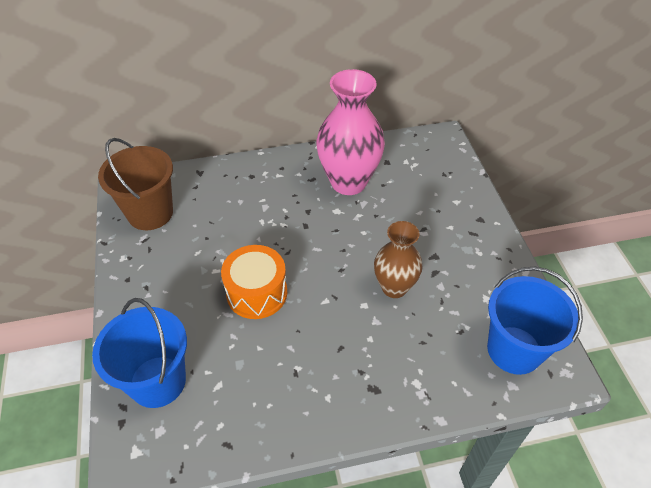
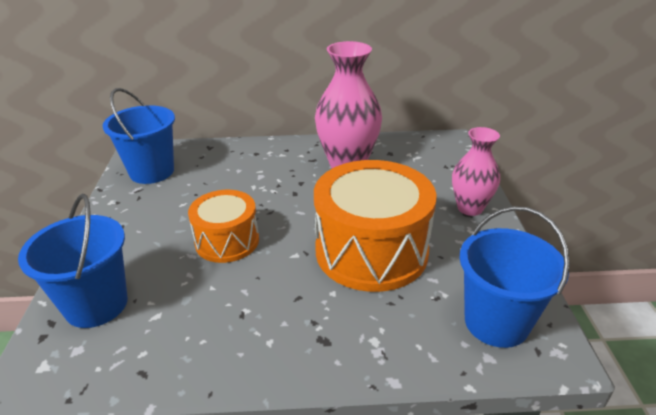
camera: 10 degrees right, 15 degrees down
(150, 213) = (152, 172): brown bucket -> blue bucket
(394, 287) = (371, 251): brown vase -> orange drum
(474, 225) = (470, 208): none -> pink vase

